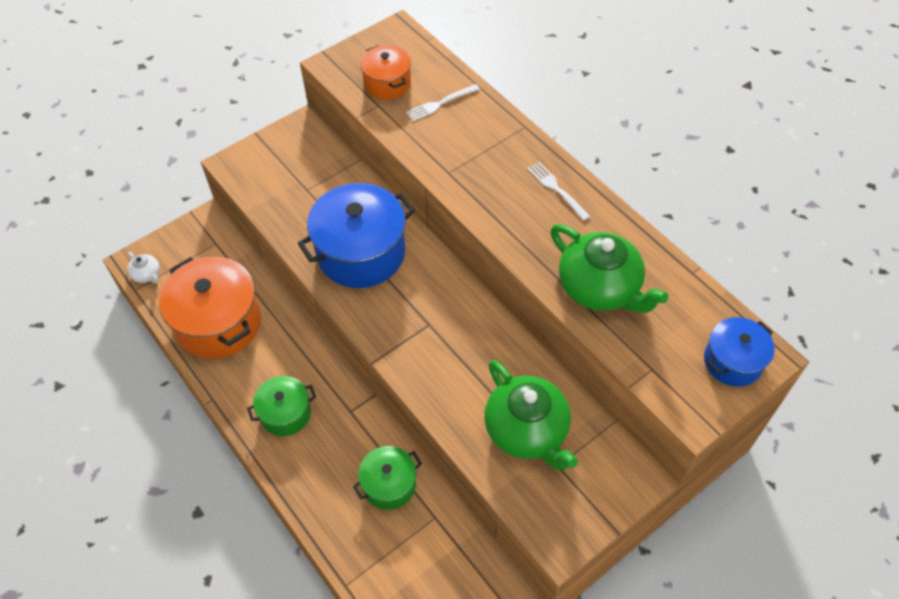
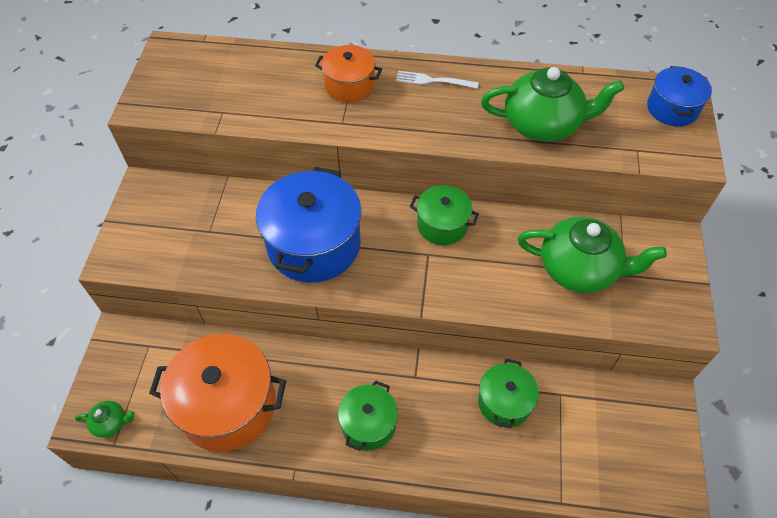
camera: 45 degrees left, 0 degrees up
(147, 274) = (111, 423): white teapot -> green teapot
(387, 83) = (209, 91): orange pot -> orange pot (349, 86)
(440, 103) = (272, 79): white fork -> none
(465, 312) = (442, 225): none -> green pot

